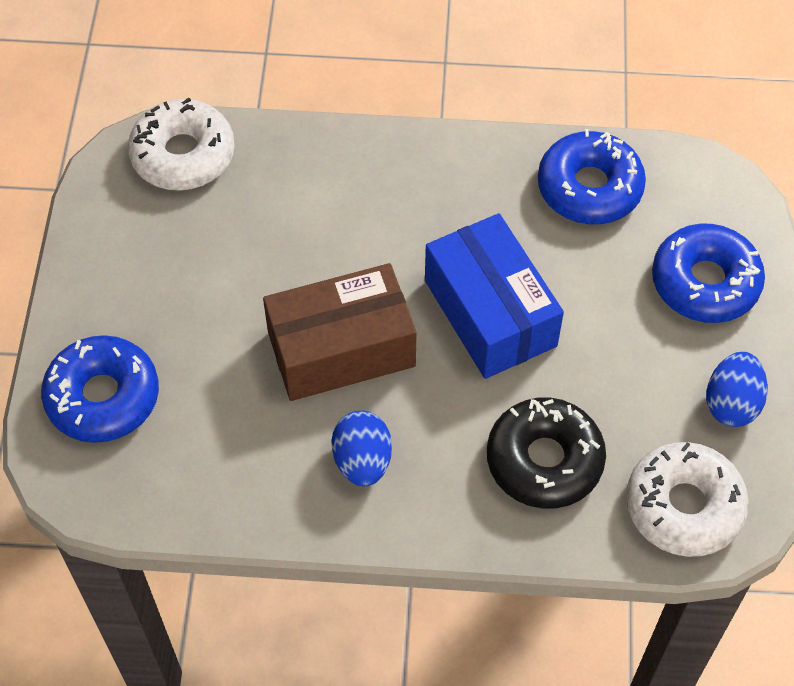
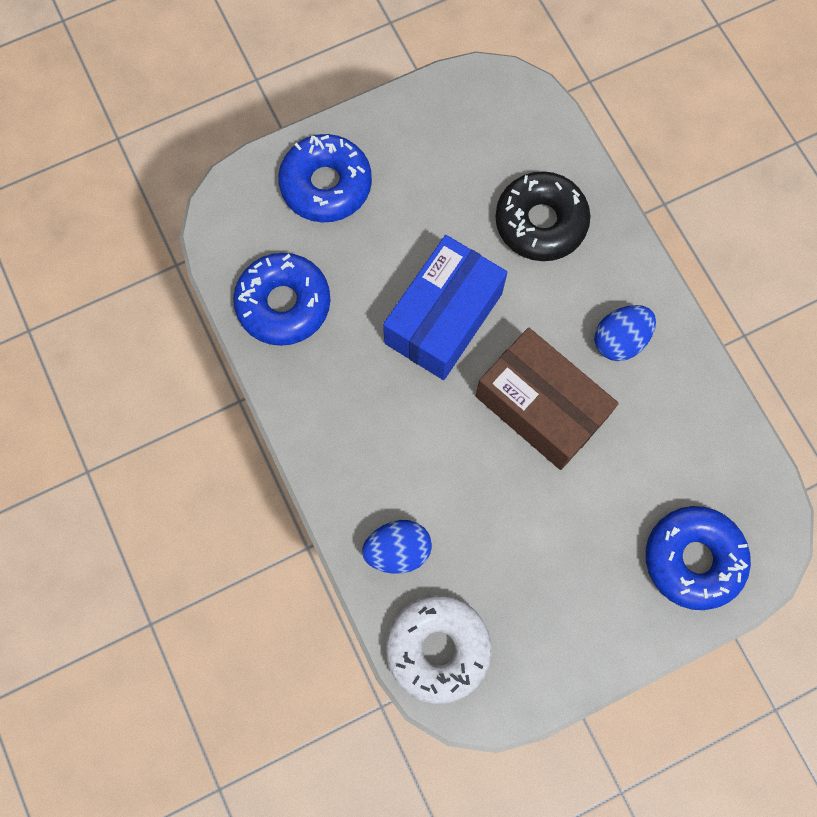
camera: 120 degrees left, 15 degrees up
(684, 506) = (518, 122): white donut -> none
(731, 403) = (419, 126): blue egg -> blue egg (398, 550)

